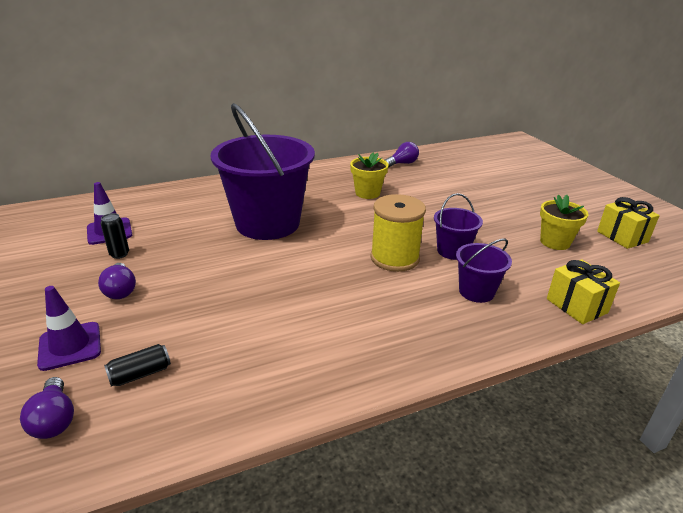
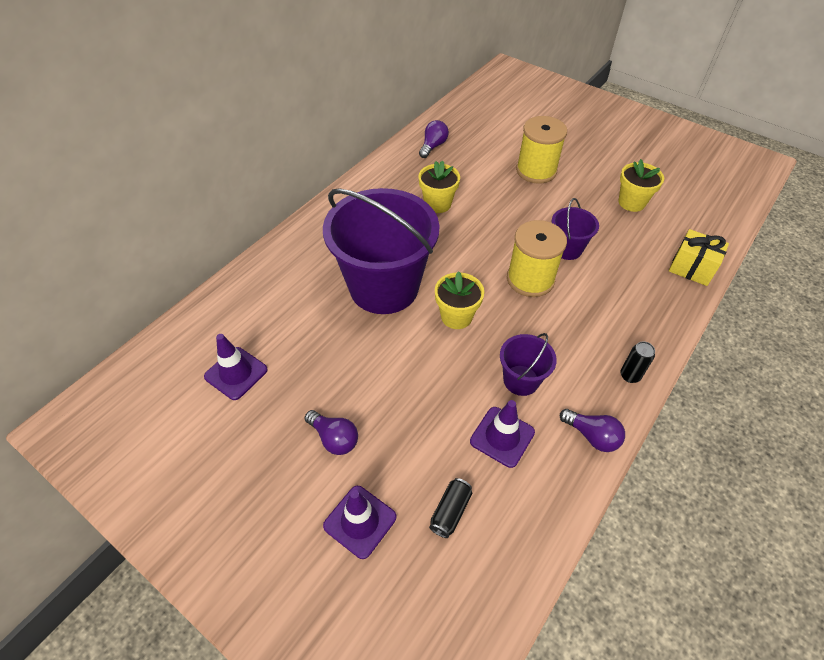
camera: 30 degrees left, 20 degrees up
(54, 420) = (431, 592): purple light bulb -> purple light bulb (592, 436)
(119, 254) = (282, 397): black can -> black can (630, 375)
(245, 346) = (502, 437): none -> purple traffic cone
(302, 258) = (456, 316): none -> yellow flower pot
(476, 291) = (618, 287): purple bucket -> purple bucket (521, 380)
(478, 198) = (536, 171): none -> yellow spool
(622, 236) = (671, 174): yellow gift -> none

